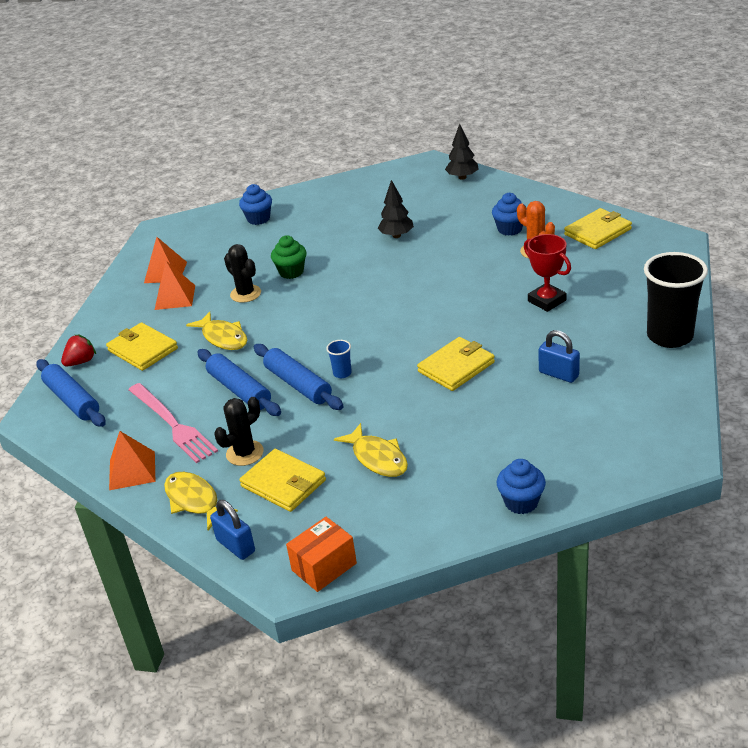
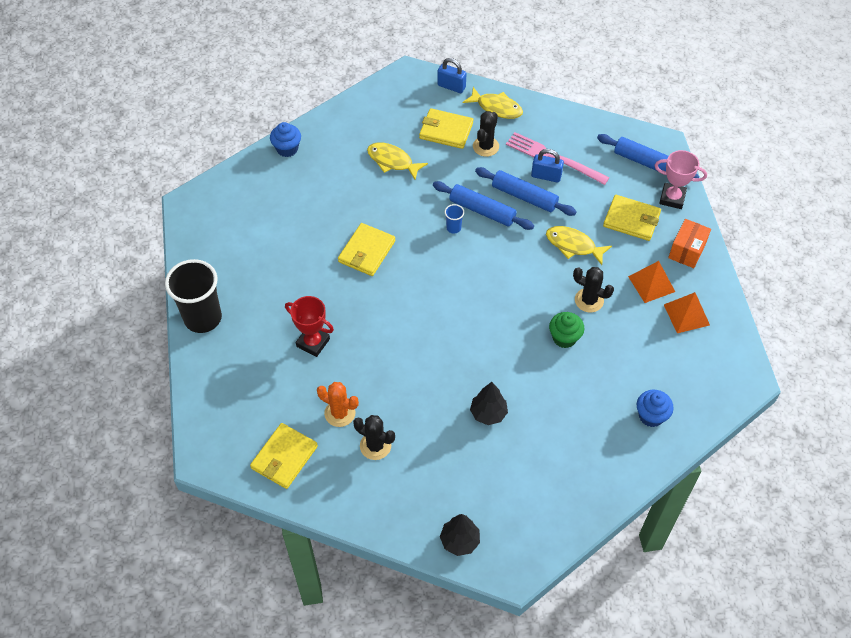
camera: 155 degrees right, 20 degrees up
(81, 361) = (672, 198): red strawberry -> pink trophy
(132, 470) = (554, 119): orange pyramid -> none
(324, 567) = (391, 86): orange box -> orange box (687, 251)
(509, 229) = (375, 446): blue cupcake -> black cactus
(558, 374) = (285, 260): blue padlock -> blue padlock (546, 176)

